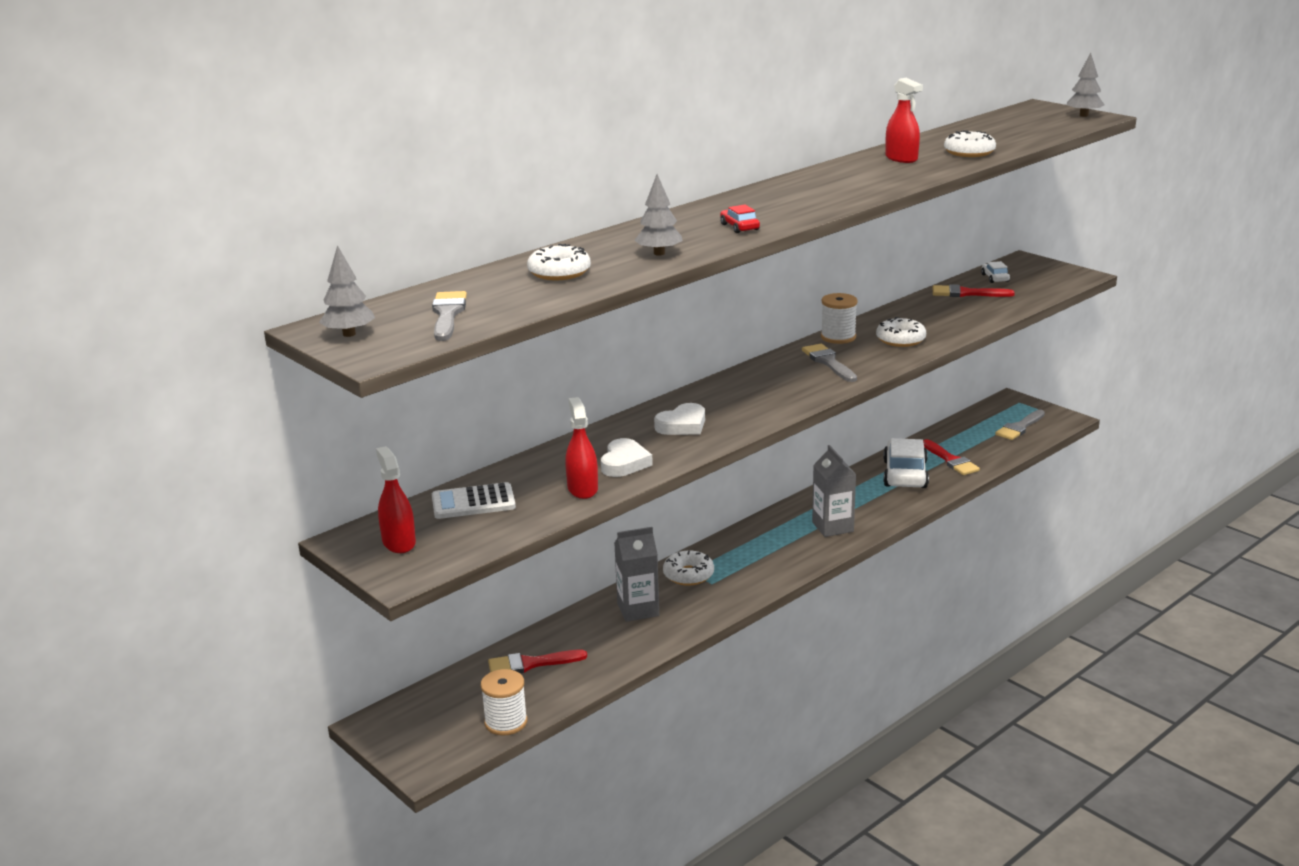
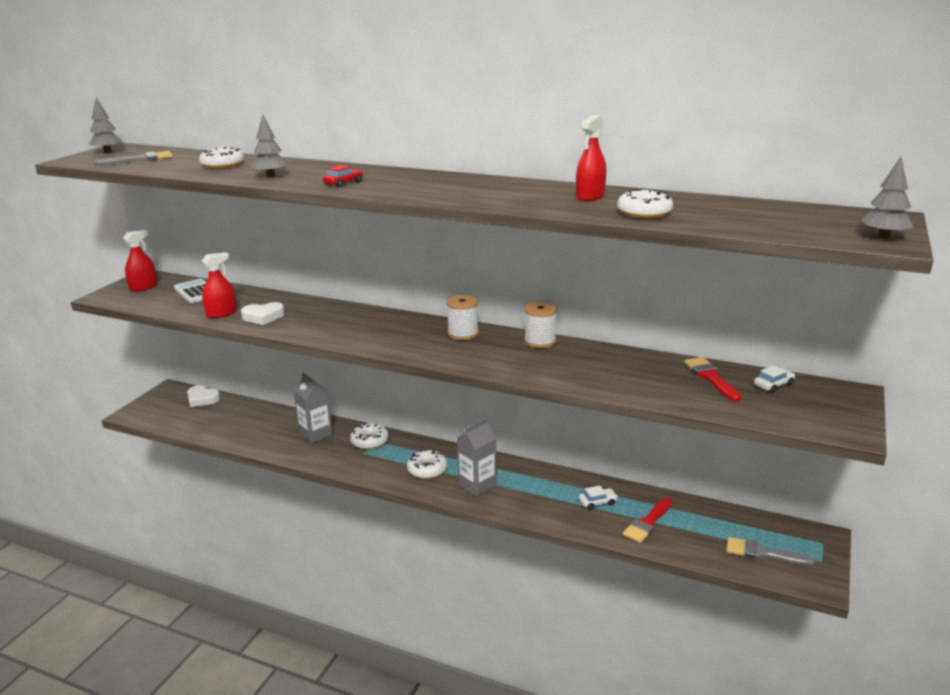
camera: 65 degrees right, 0 degrees up
(506, 722) = (177, 425): white spool -> white spool (463, 333)
(530, 664) = (240, 416): red brush -> none
(682, 425) = (331, 321): white heart -> white heart (202, 399)
(828, 362) = (482, 347): grey brush -> none
(900, 340) = (559, 366): white donut -> white donut (427, 470)
(905, 474) = (597, 502): white car -> white car, size x0.47

